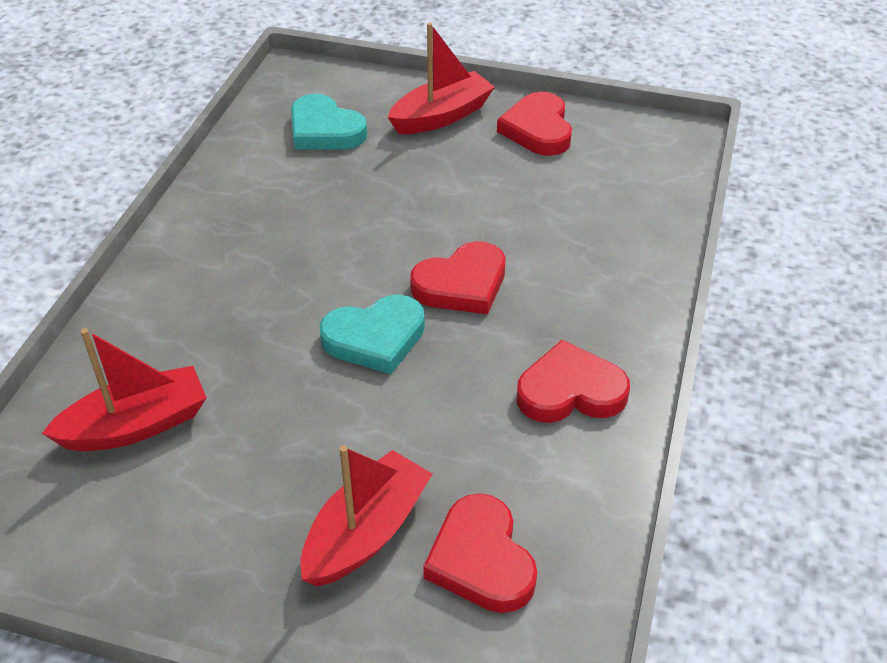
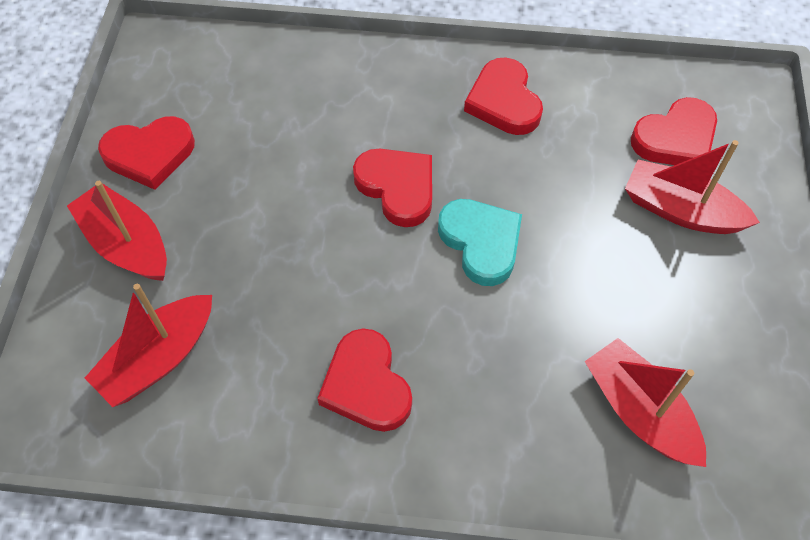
camera: 100 degrees left, 15 degrees up
(251, 239) = (366, 385): none -> red heart
(324, 130) = (159, 358): turquoise heart -> red boat

